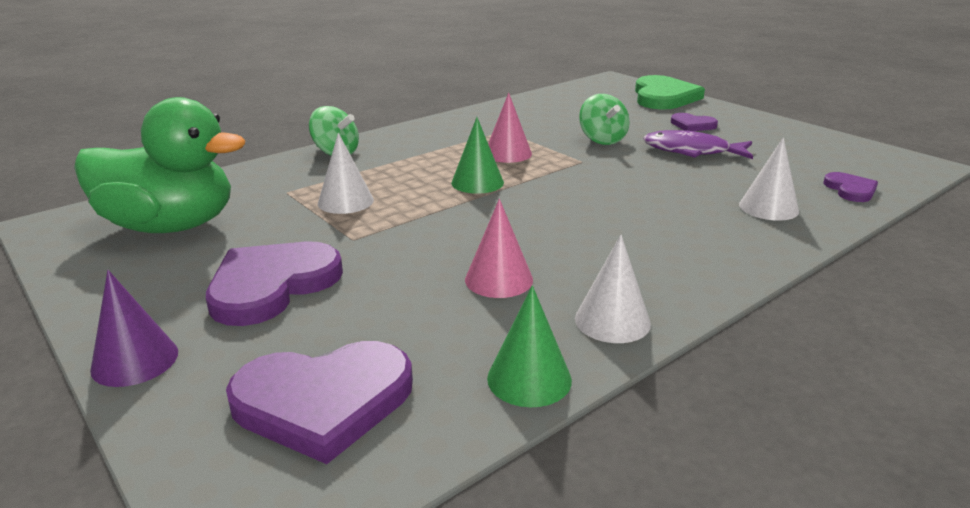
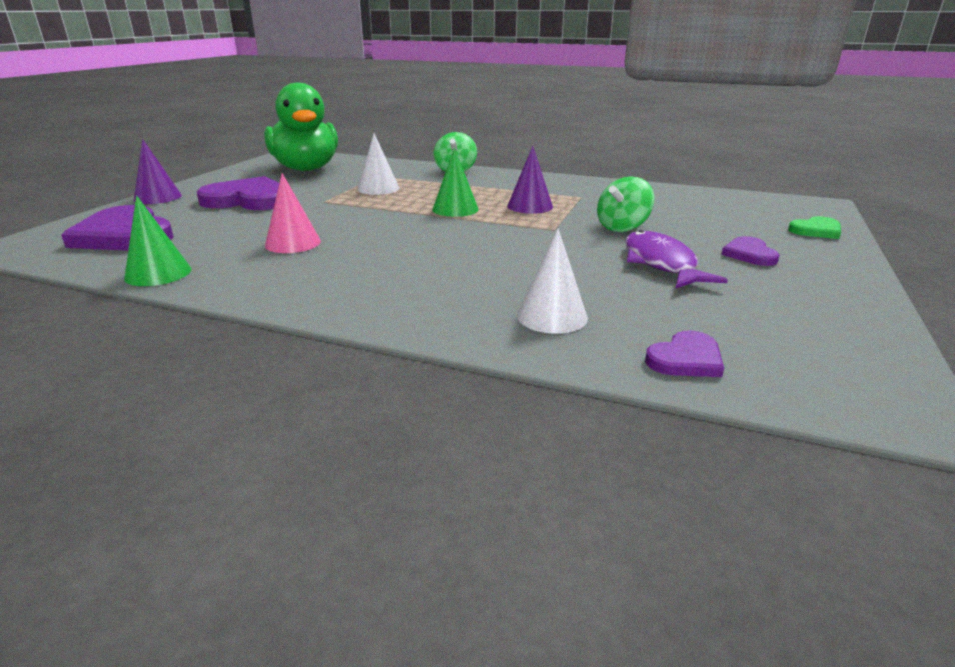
camera: 60 degrees right, 0 degrees up
(508, 153) = (530, 206): pink cone -> purple cone
(612, 321) = (249, 284): white cone -> none
(663, 97) = (816, 230): green heart -> green heart, size x0.51

